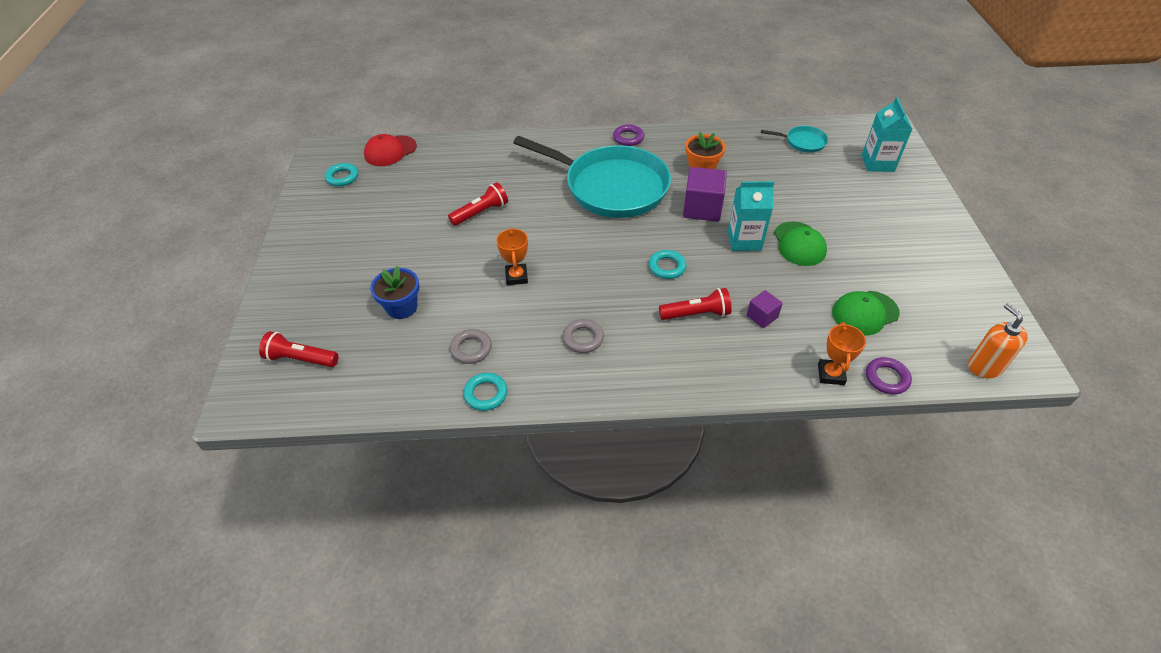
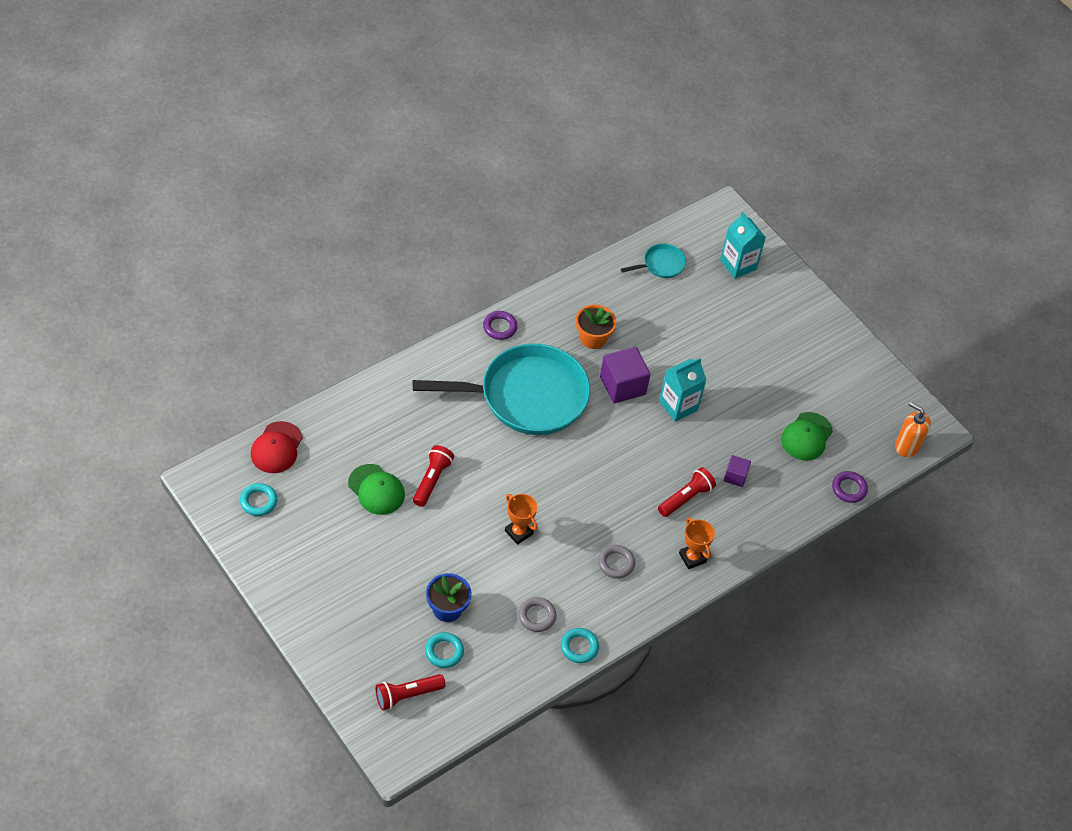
camera: 40 degrees left, 5 degrees up
(667, 267) = (634, 463): turquoise ring -> turquoise ring (444, 652)
(799, 244) = (723, 389): green cap -> green cap (376, 489)
(831, 374) = (810, 504): orange trophy -> orange trophy (692, 557)

